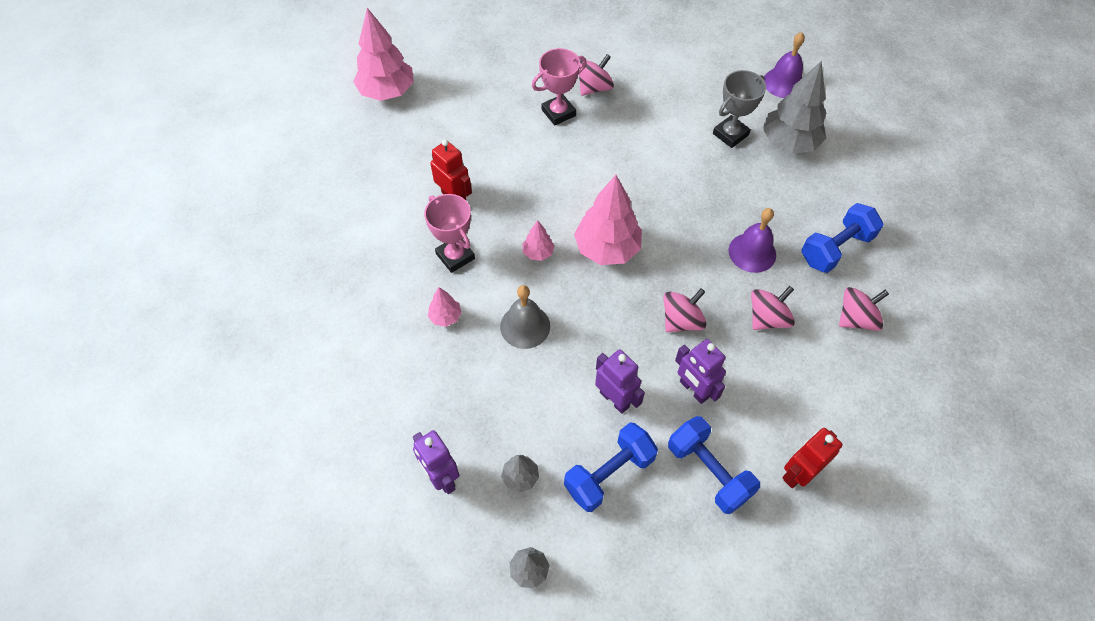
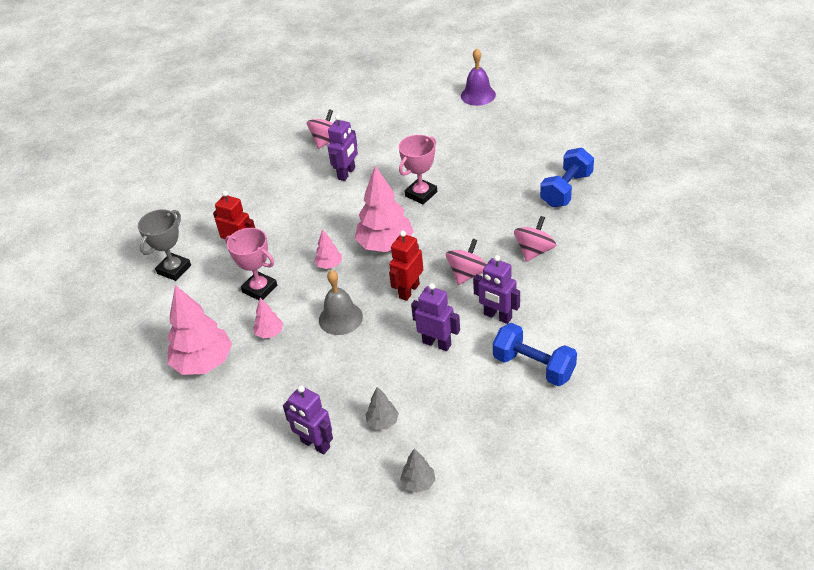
camera: 15 degrees left, 15 degrees down
(387, 92) = (149, 193): pink tree -> pink tree (204, 363)
(558, 112) = (304, 166): pink trophy -> pink trophy (421, 194)
(600, 139) = (347, 173): none -> purple robot
(609, 474) = (455, 395): blue dumbbell -> none
(730, 134) = (451, 140): grey trophy -> grey trophy (174, 269)
(752, 252) = (503, 212): purple bell -> none
(789, 142) = (499, 132): grey tree -> none
(798, 473) = (603, 344): red robot -> red robot (409, 291)
(856, 319) = (602, 230): pink spinning top -> none

